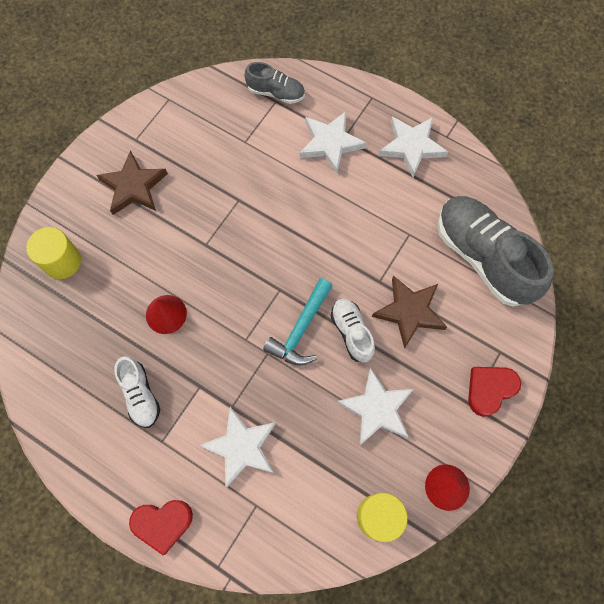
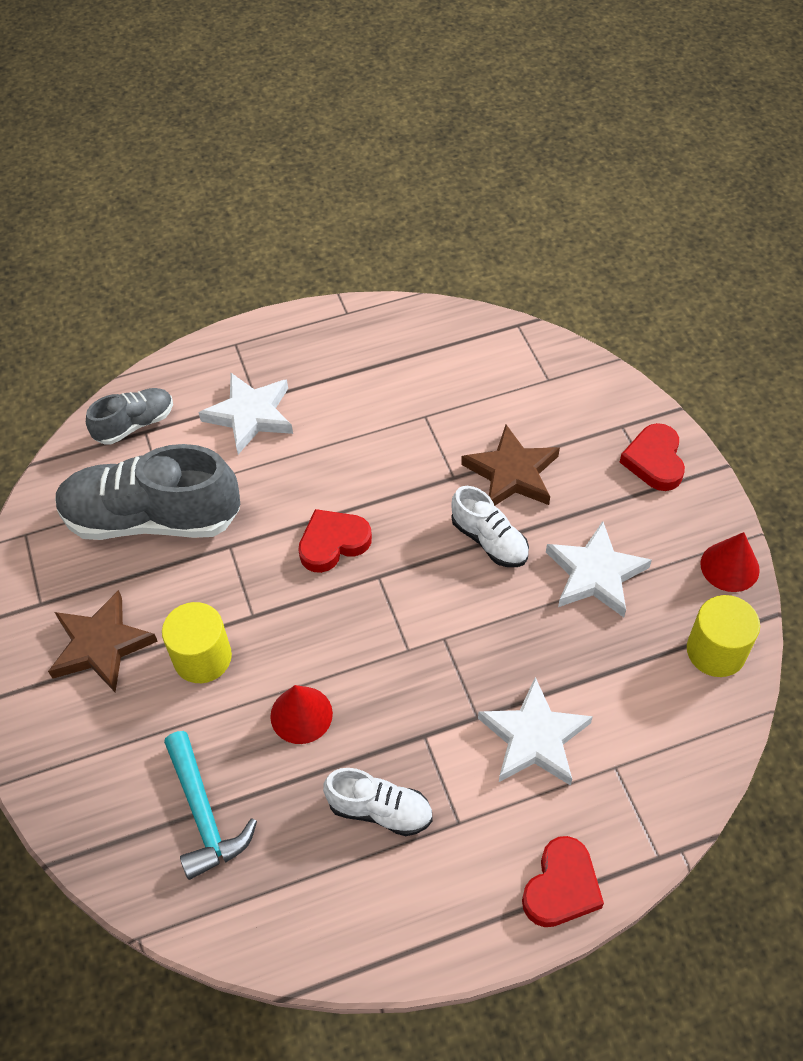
camera: 50 degrees left, 15 degrees down
(62, 261) = (120, 792): yellow cylinder -> yellow cylinder (202, 657)
(282, 250) = (333, 543): none -> red heart
(300, 329) = (444, 587): turquoise hammer -> turquoise hammer (204, 814)
(351, 332) = (489, 540): white shoe -> white shoe turned 150 degrees counterclockwise
(411, 147) = (328, 348): white star -> none
(483, 257) = (508, 372): grey shoe -> grey shoe (152, 518)

